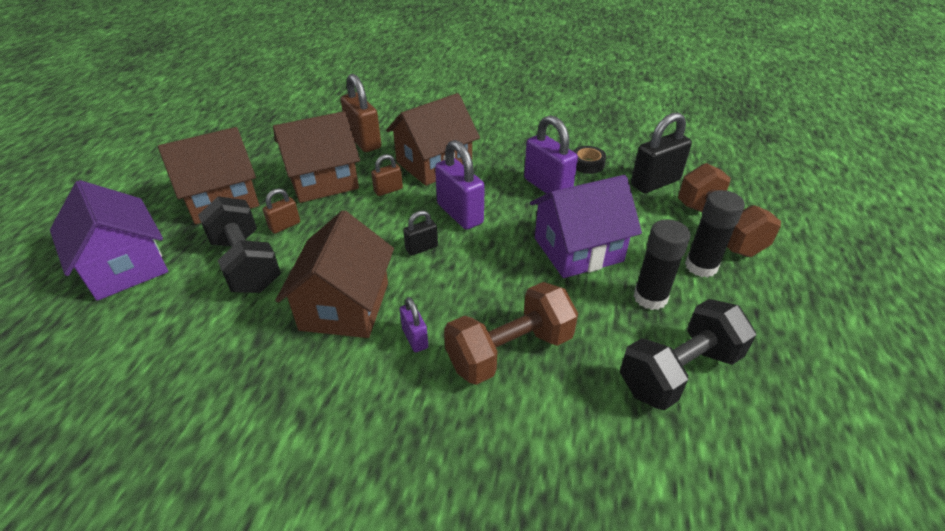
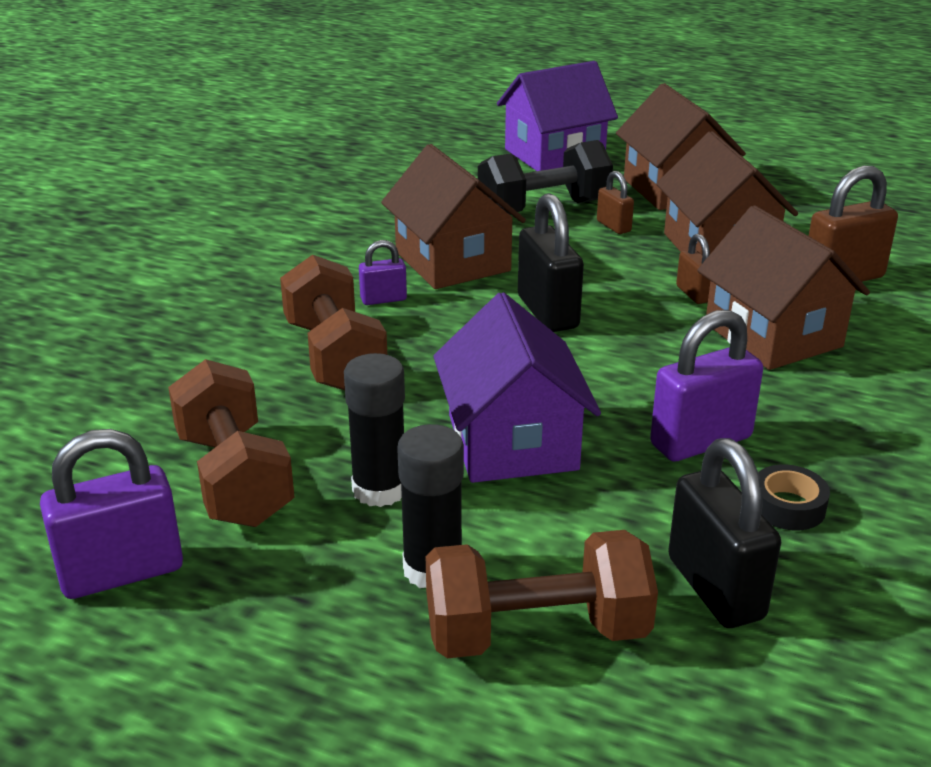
camera: 100 degrees right, 10 degrees down
(345, 306) = (452, 261): brown house -> brown house turned 45 degrees clockwise
(421, 248) = (547, 312): black padlock -> black padlock, size x1.88
(460, 214) = (625, 347): purple padlock -> purple padlock (122, 572)
(679, 372) = (234, 478): black dumbbell -> brown dumbbell

